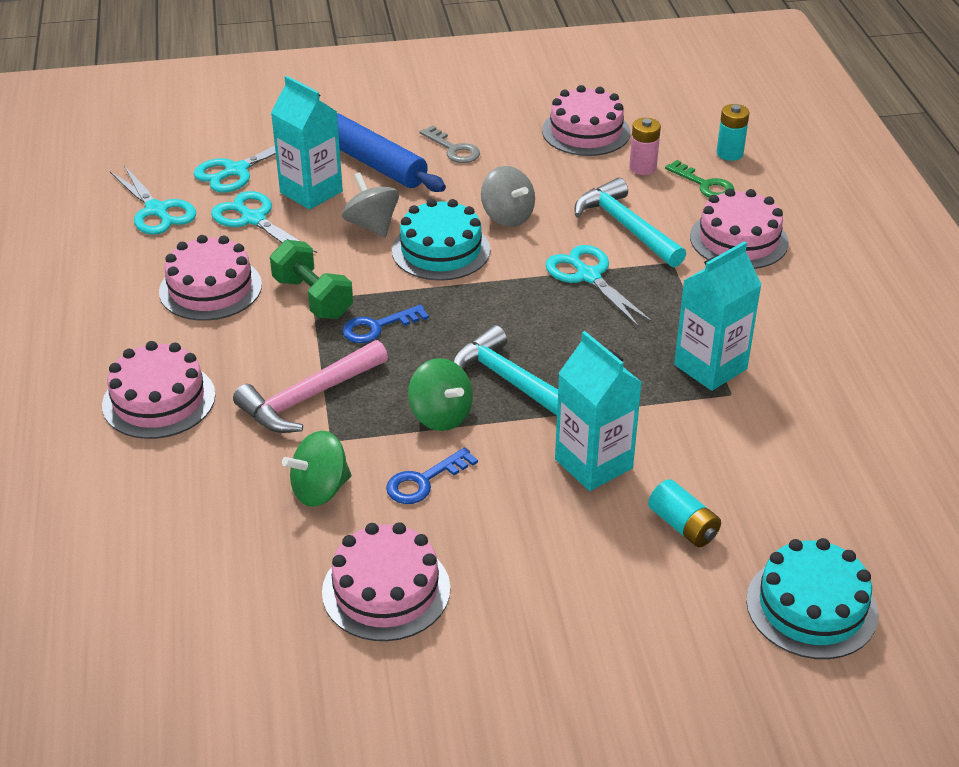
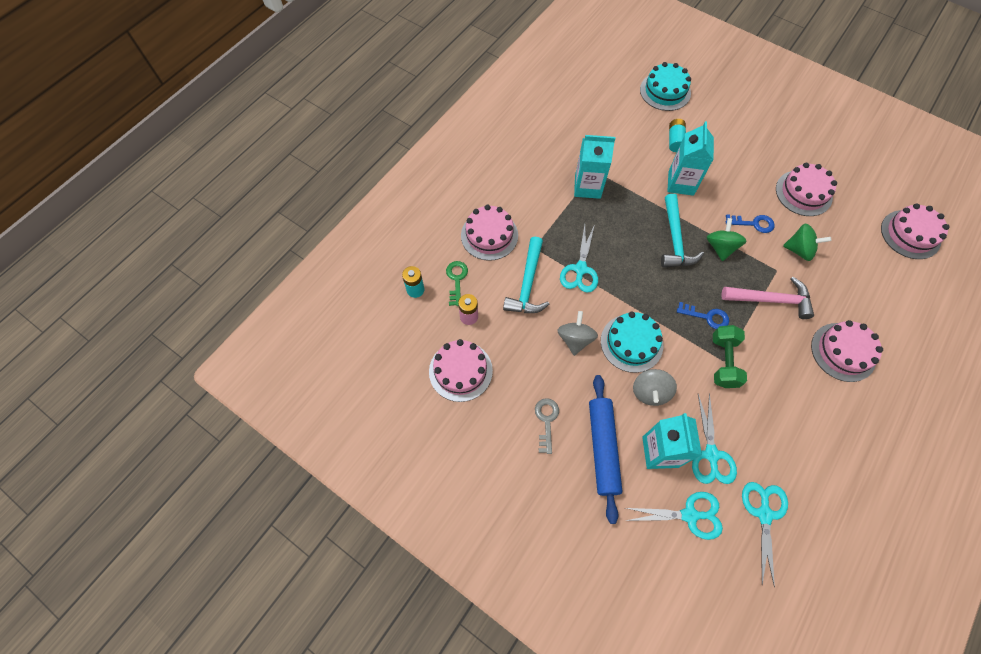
camera: 135 degrees left, 25 degrees up
(210, 288) = (772, 412): pink cake -> pink cake (910, 234)

